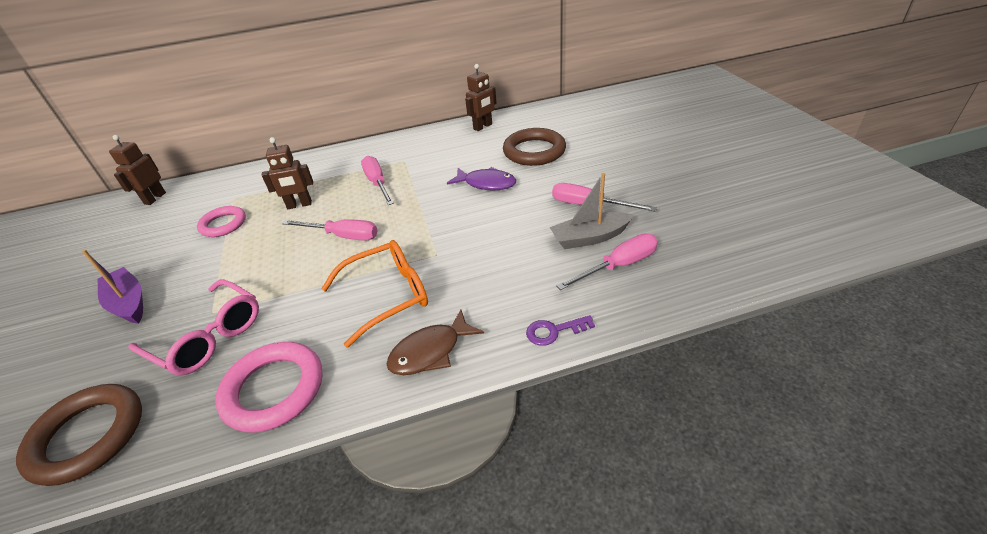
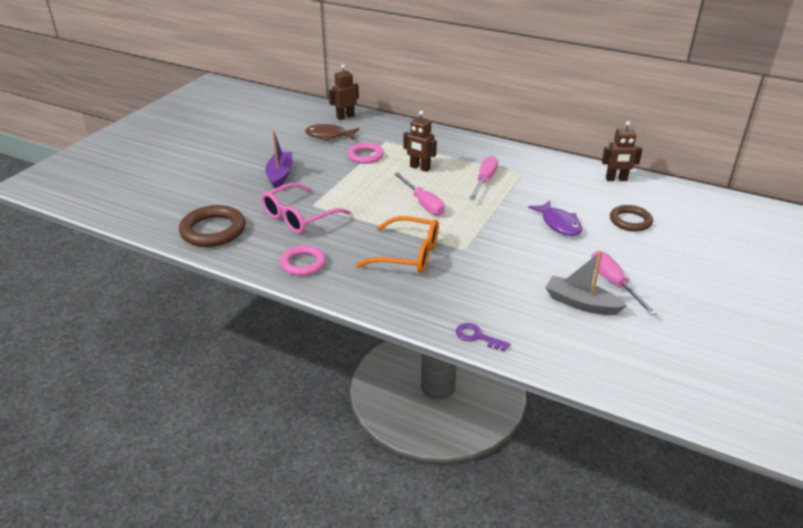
camera: 40 degrees right, 5 degrees down
(208, 337) = (299, 217): pink glasses -> pink glasses turned 60 degrees clockwise
(274, 389) = (303, 263): pink ring -> pink ring, size x0.65
(430, 351) = (396, 298): brown fish -> brown fish (329, 136)
(534, 151) = (630, 221): brown ring -> brown ring, size x0.65
(618, 266) = (574, 332): pink screwdriver -> none

